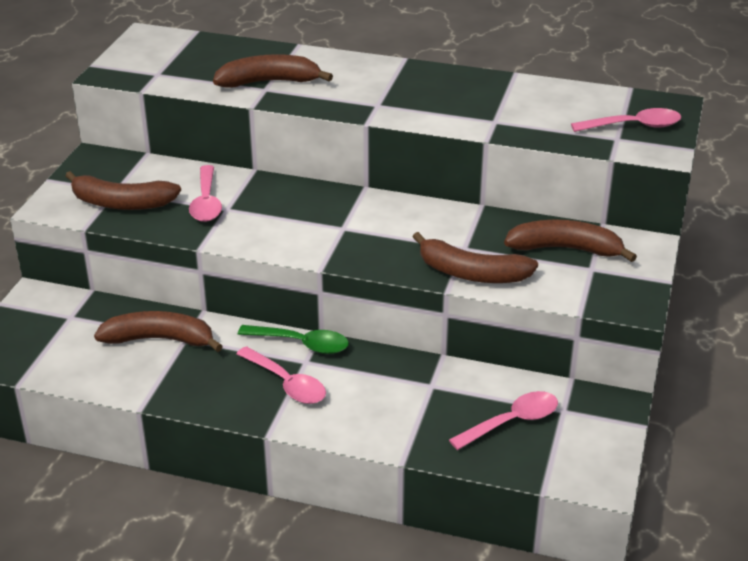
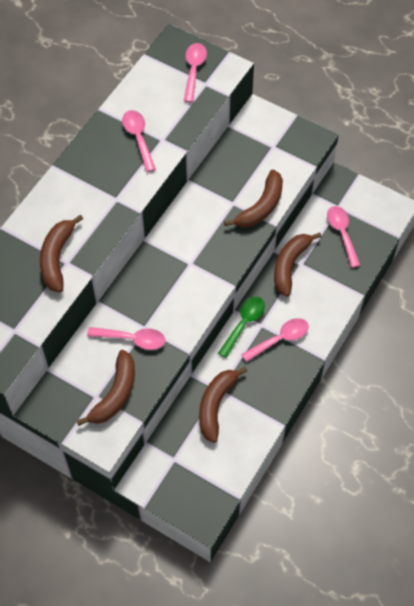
camera: 75 degrees left, 25 degrees up
(485, 104) = (138, 138): none -> pink spoon
(566, 249) = (250, 152): brown banana -> brown banana (290, 265)

